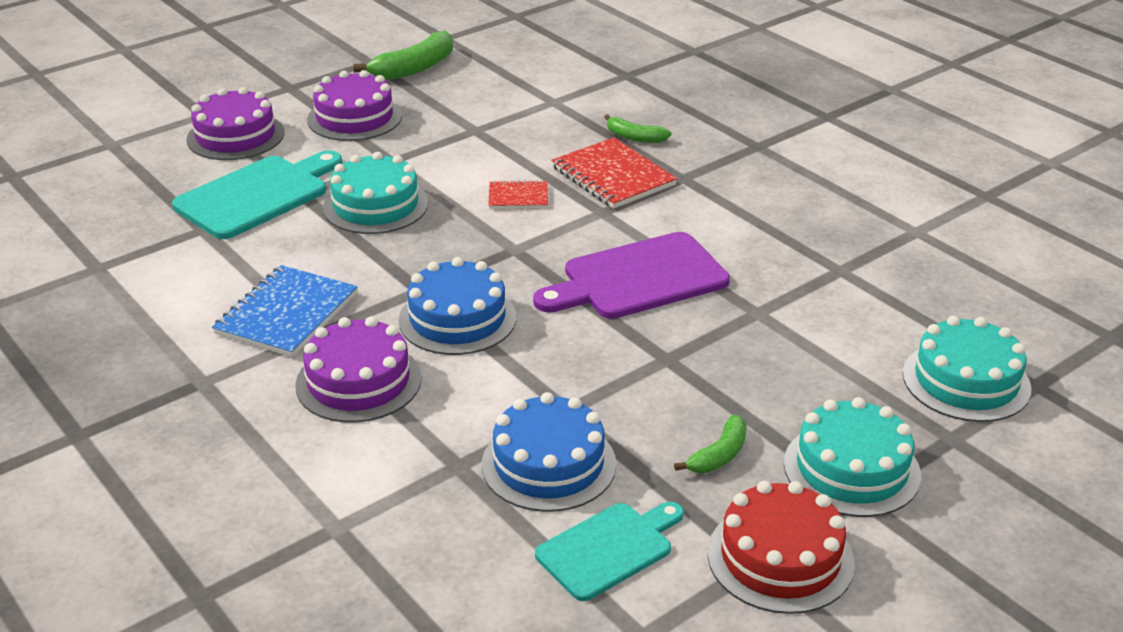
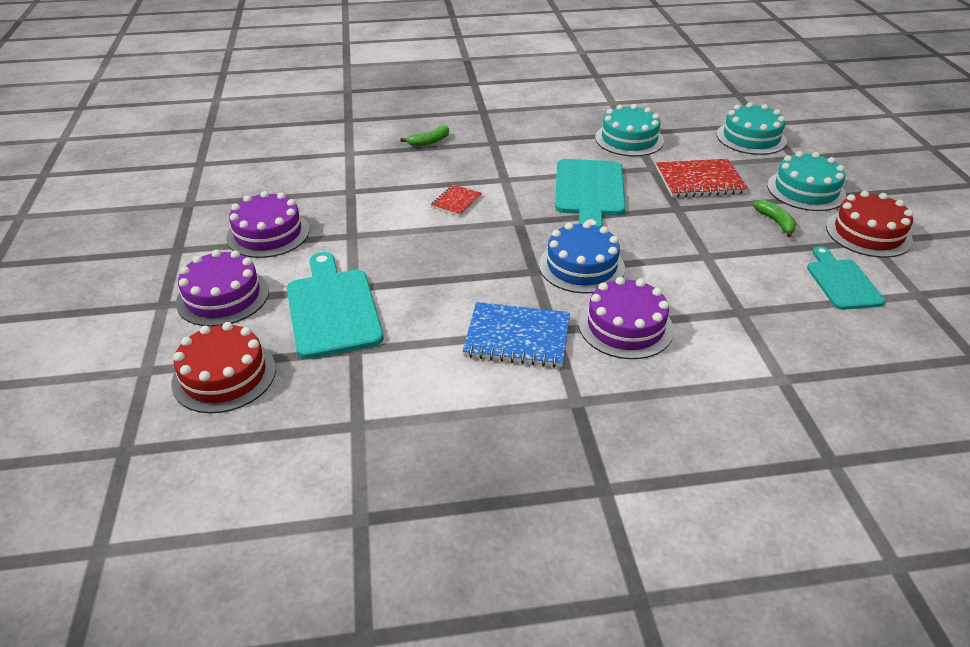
camera: 60 degrees left, 5 degrees up
(125, 180) = (224, 375): none -> red cake
(287, 314) = (517, 337): blue notebook -> blue notebook turned 45 degrees counterclockwise
(375, 205) = (407, 259): turquoise cake -> turquoise cake (629, 139)
(414, 68) = (227, 188): green banana -> none
(548, 464) = (756, 278): blue cake -> none
(613, 176) = (467, 163): red notebook -> red notebook (699, 180)
(638, 278) = (589, 191): purple cutting board -> turquoise cutting board

